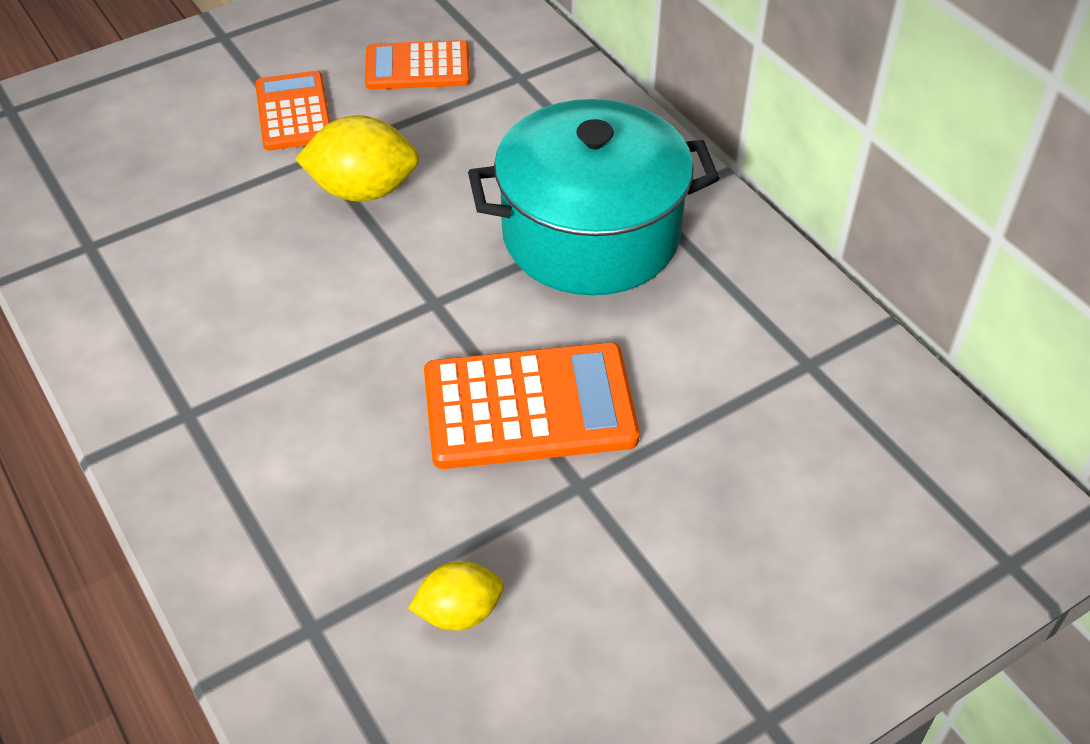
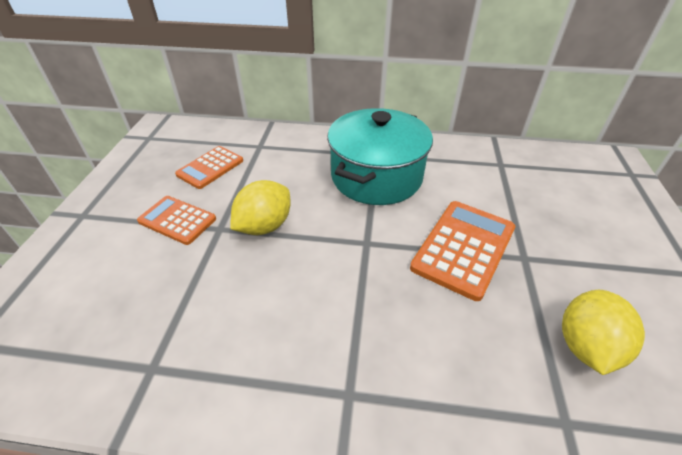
camera: 50 degrees left, 5 degrees down
(459, 612) = (586, 346): yellow lemon -> yellow lemon, size x1.64

